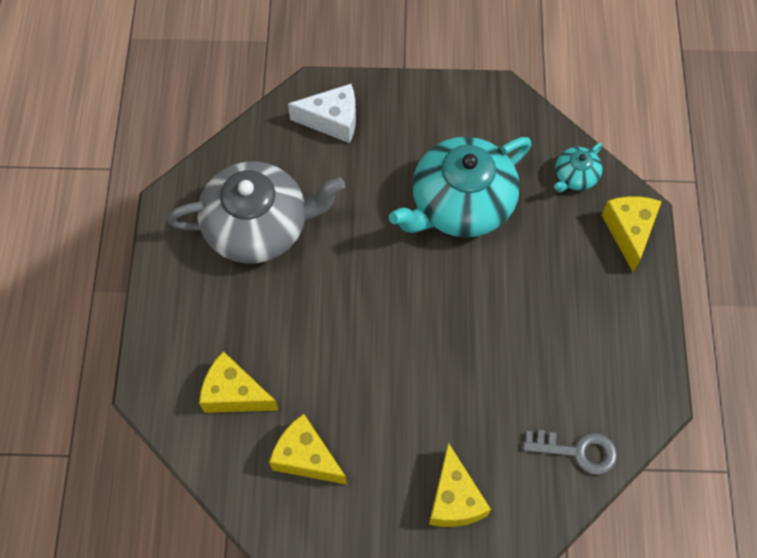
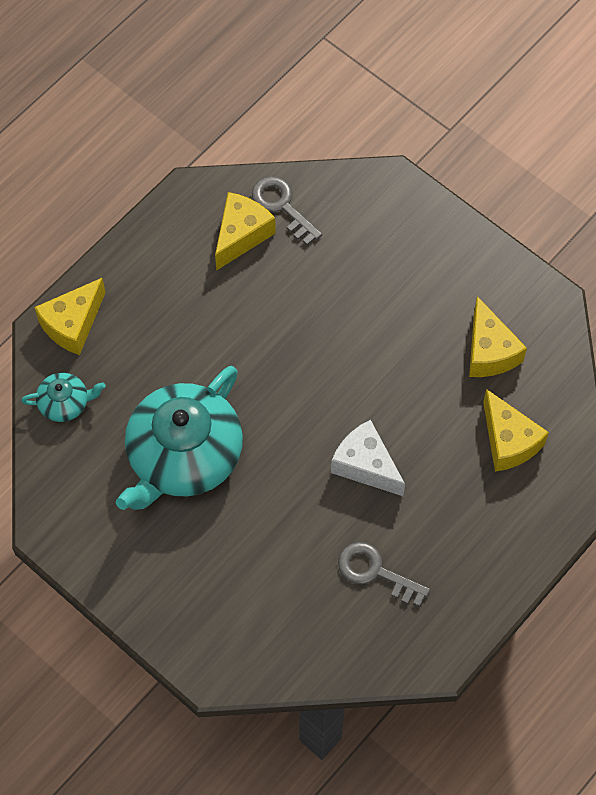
camera: 140 degrees left, 0 degrees up
(258, 226) = (375, 572): grey teapot -> grey key
(332, 121) = (222, 624): white cheese -> white cheese (365, 465)
(454, 499) = (402, 242): yellow cheese -> yellow cheese (241, 235)
(461, 203) = (183, 455): turquoise teapot -> turquoise teapot turned 120 degrees clockwise

